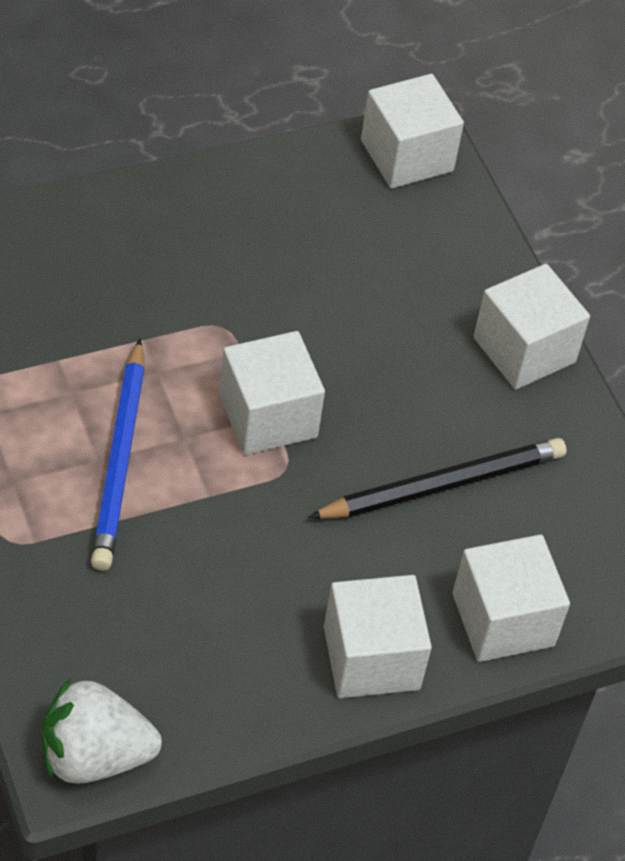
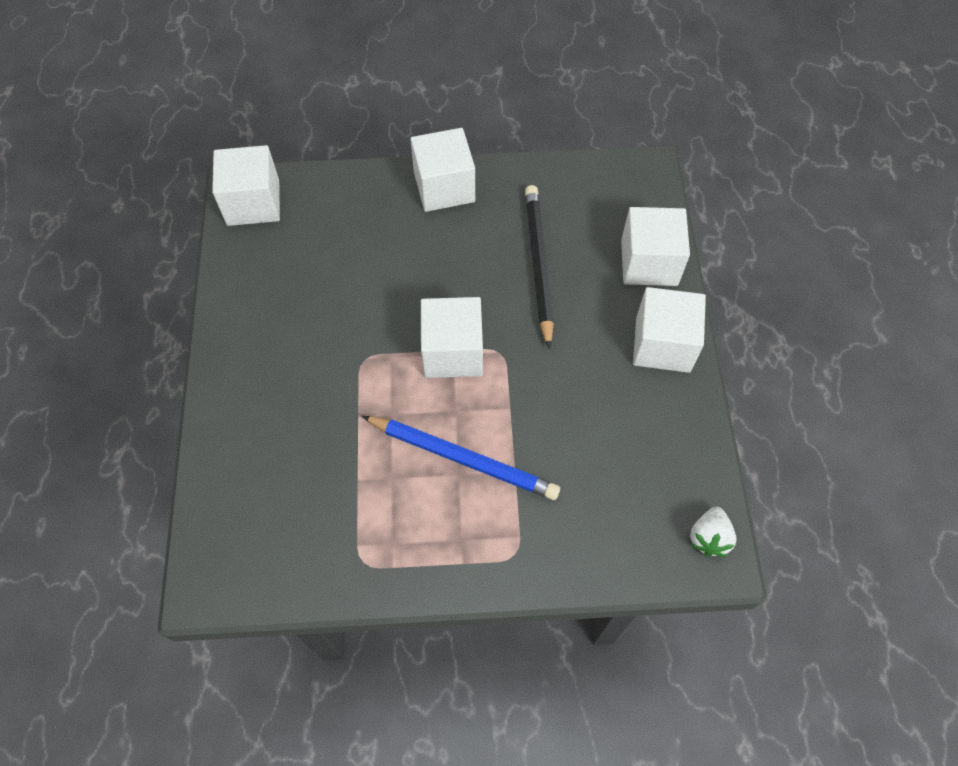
camera: 65 degrees left, 10 degrees up
(94, 756) = (709, 537): white strawberry -> white strawberry, size x0.60

